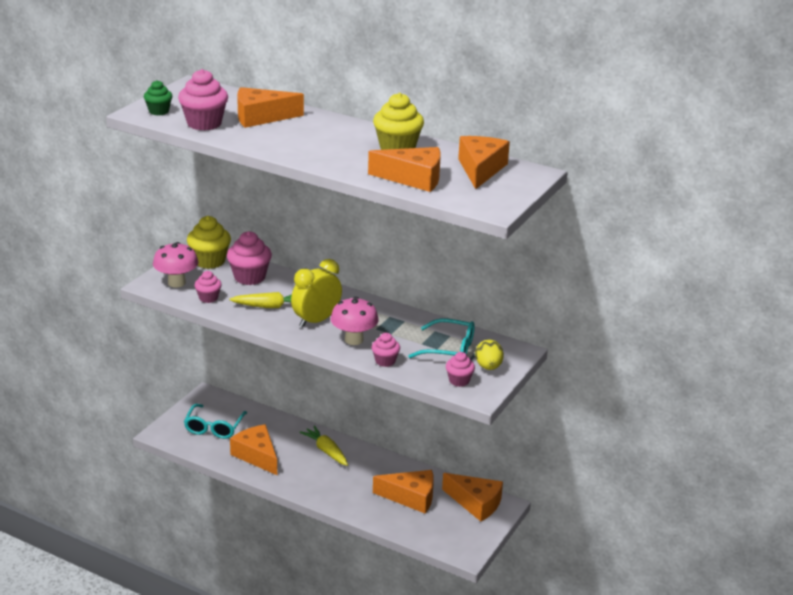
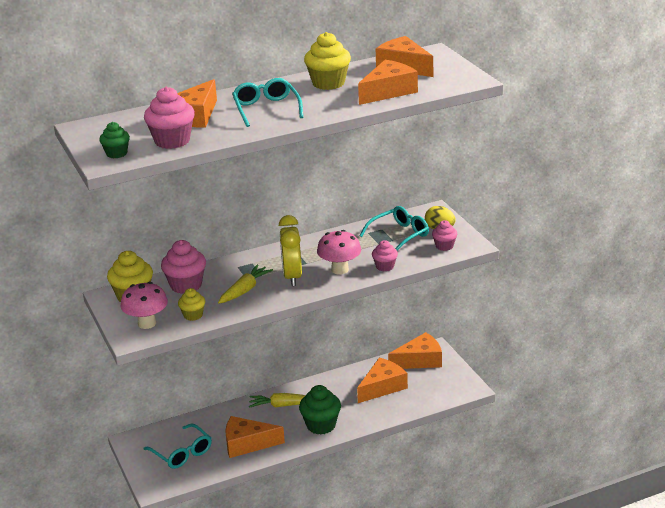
camera: 50 degrees left, 0 degrees up
(208, 298) = (193, 315): pink cupcake -> yellow cupcake
(310, 139) = (266, 109): none -> turquoise glasses
(320, 485) = (321, 425): none -> green cupcake

